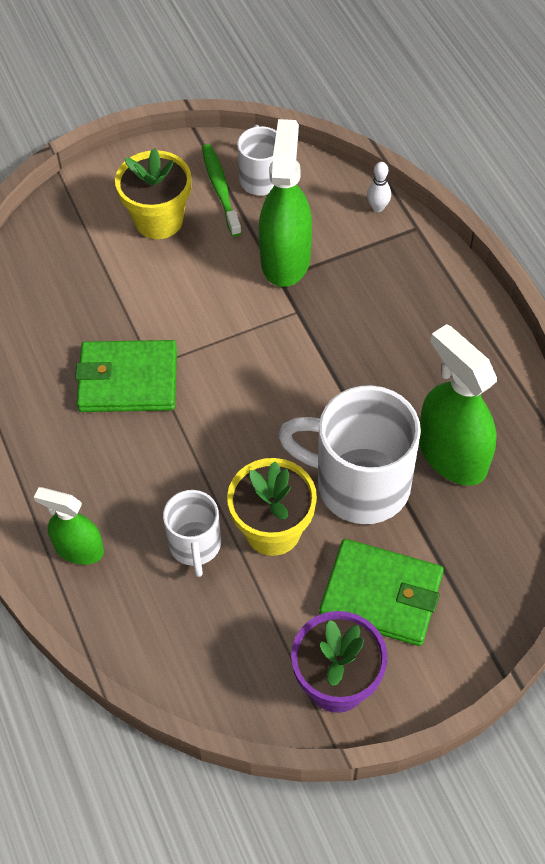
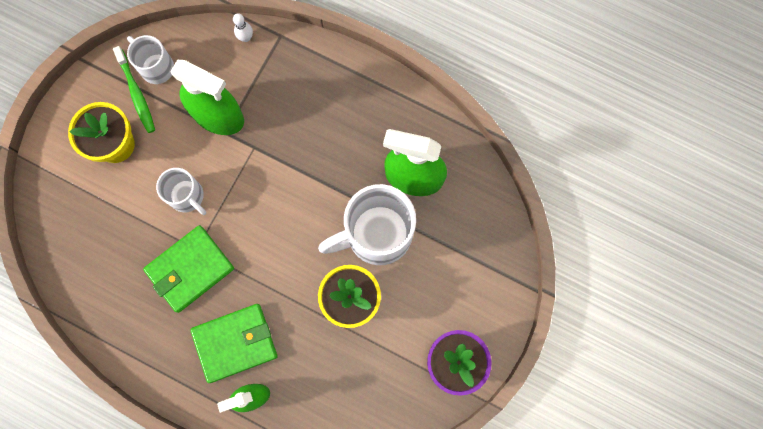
camera: 40 degrees left, 20 degrees up
(195, 546) = (316, 343): white mug -> white mug (187, 197)
(220, 189) = (136, 93): green toothbrush -> green toothbrush turned 150 degrees counterclockwise
(285, 259) = (218, 115): green spray bottle -> green spray bottle turned 150 degrees clockwise
(381, 595) = (439, 293): green wallet -> green wallet (235, 343)

